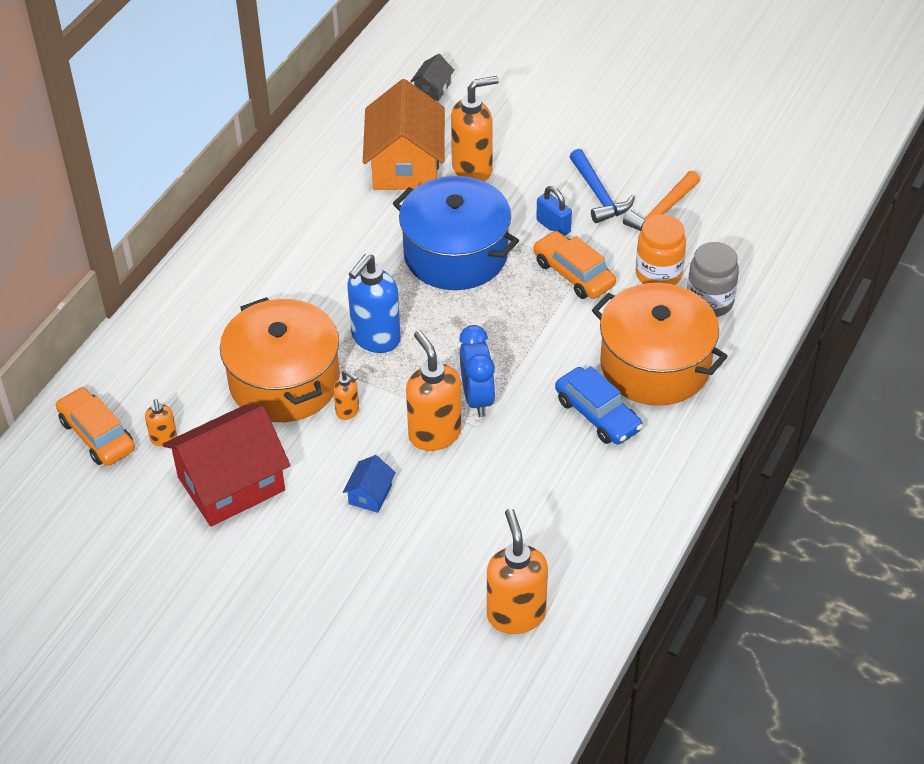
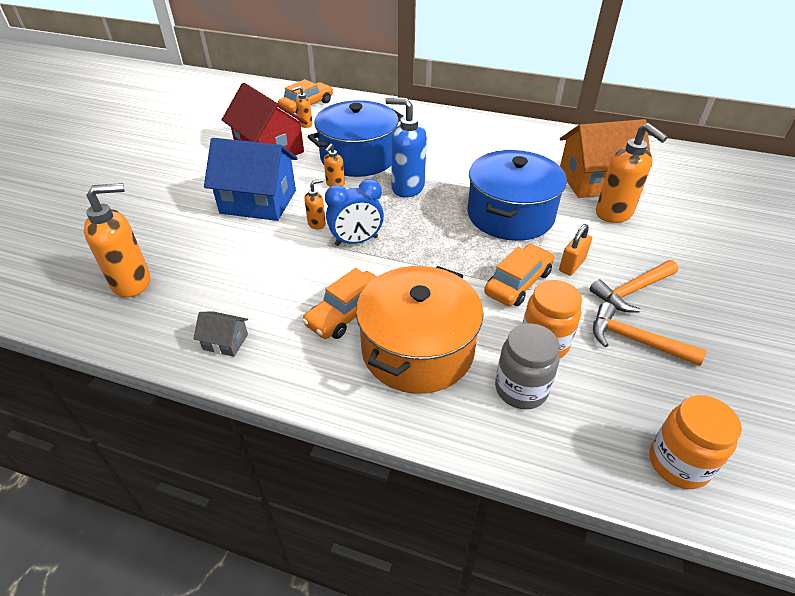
camera: 80 degrees right, 5 degrees down
(284, 381) = (358, 157): orange pot -> blue pot
(370, 494) = (258, 202): blue house -> blue house, size x2.30
(432, 89) = (693, 184): grey house -> grey house (225, 342)
(434, 434) = (317, 224): orange soap dispenser -> orange soap dispenser, size x0.50
(553, 226) = (572, 265): blue padlock -> orange padlock
(597, 414) = (347, 313): blue car -> orange car
(598, 194) = (632, 291): blue hammer -> orange hammer
(788, 229) = (678, 463): none -> orange jar

